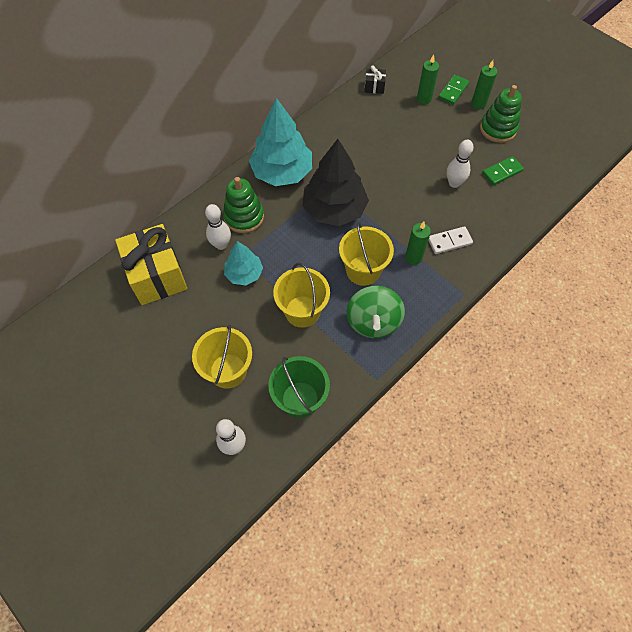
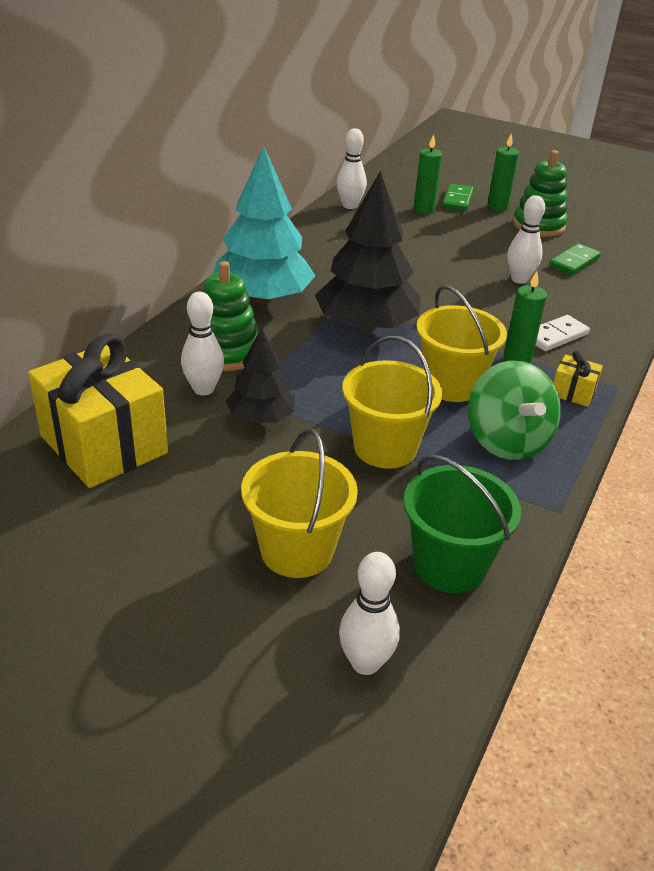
camera: 20 degrees left, 25 degrees down
(244, 274) = (261, 418): turquoise tree -> black tree
(374, 87) = (350, 206): black gift -> white bowling pin
(433, 292) = (572, 392): none -> yellow gift

